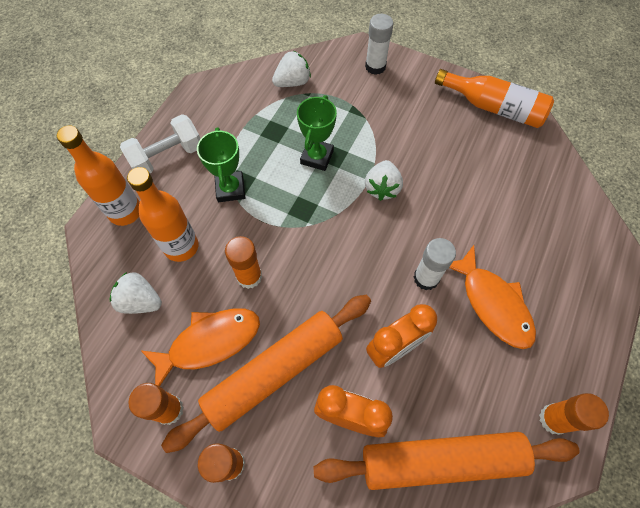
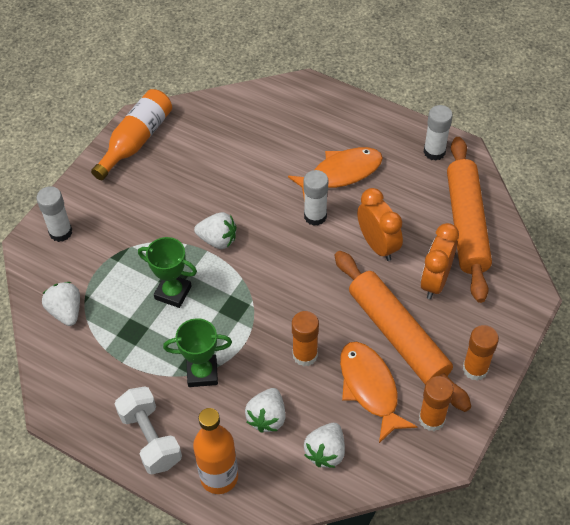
camera: 85 degrees left, 10 degrees down
(181, 246) = (267, 417): orange bottle -> white strawberry
(553, 419) = (434, 152): orange glue stick -> white glue stick

